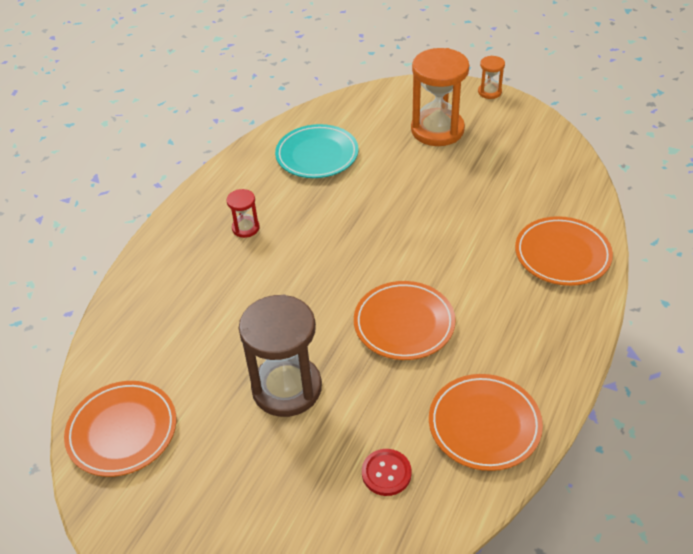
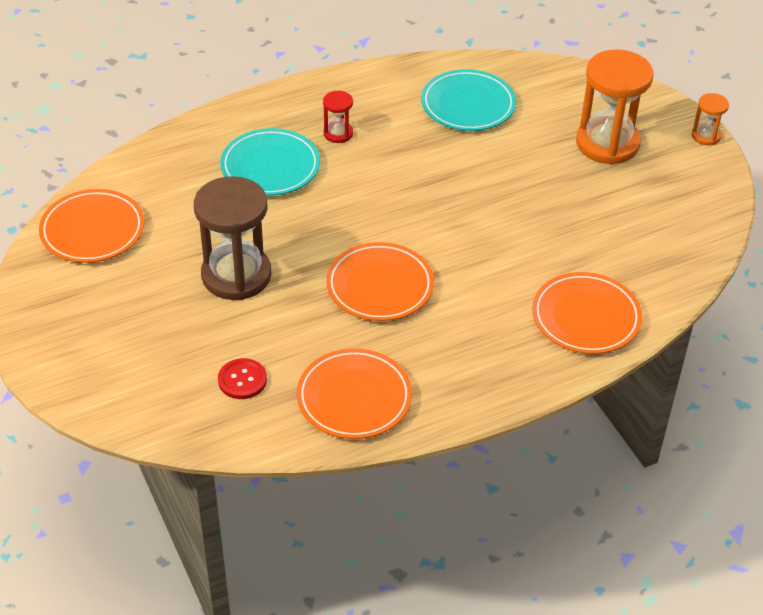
camera: 35 degrees right, 0 degrees up
(220, 284) = (270, 167): none -> turquoise plate

